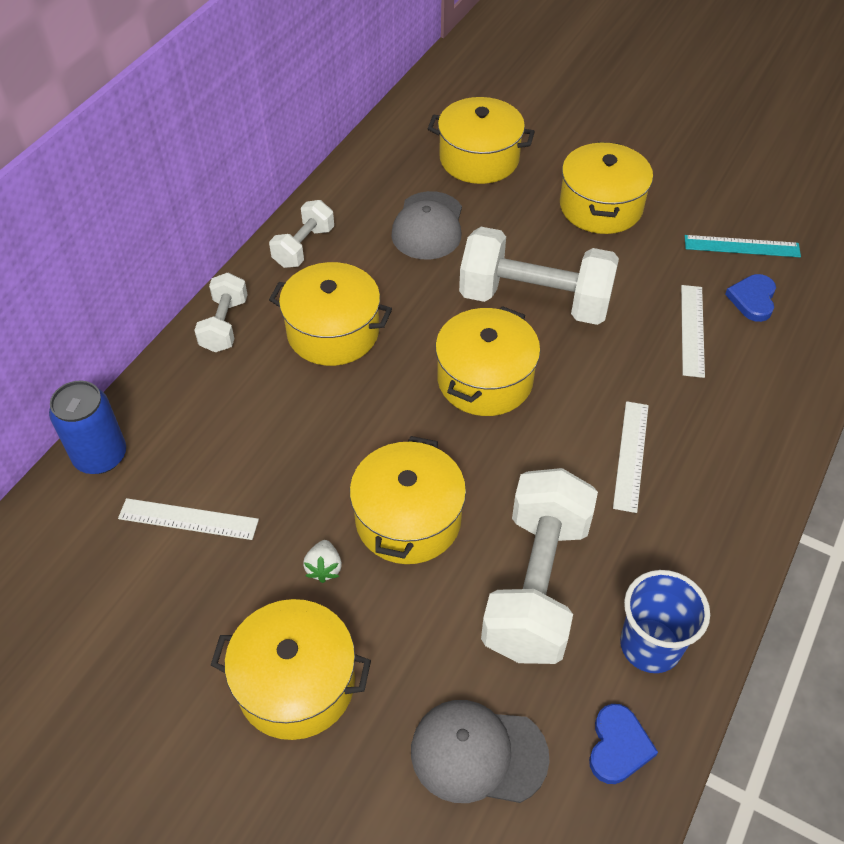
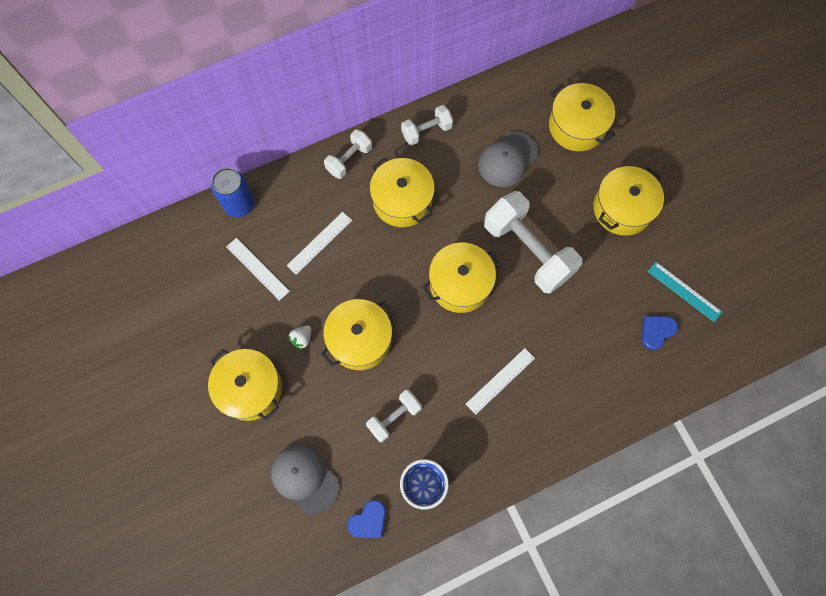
camera: 35 degrees right, 20 degrees up
(536, 585) = (394, 417): white dumbbell -> white dumbbell, size x0.52
(692, 330) = (602, 328): white ruler -> white ruler (319, 243)

